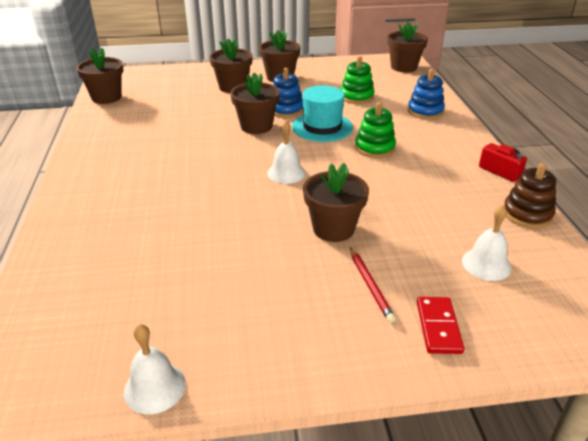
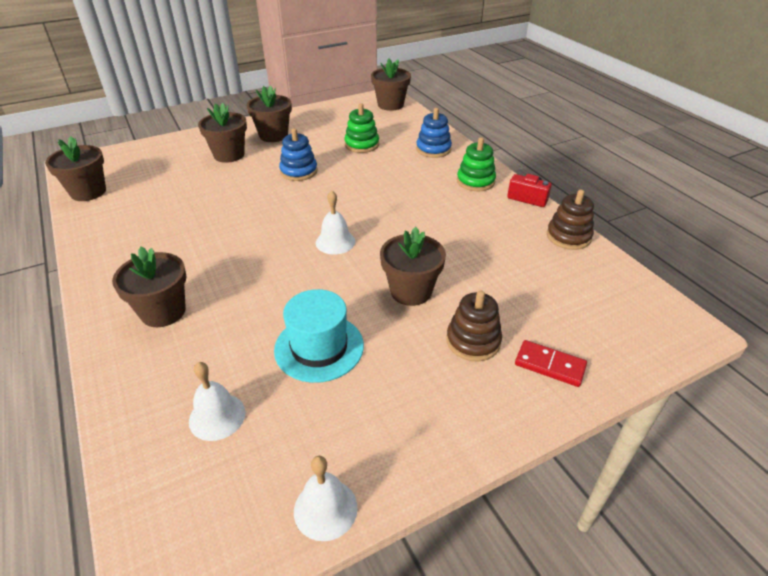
camera: 20 degrees left, 5 degrees up
(256, 126) = (278, 196): brown flower pot -> brown flower pot (163, 312)
(322, 127) = (345, 184): turquoise hat -> turquoise hat (319, 347)
(370, 286) = (473, 341): red pencil -> brown stacking toy
(374, 148) = (406, 197): green stacking toy -> green stacking toy (475, 181)
(438, 327) = (550, 365): red domino -> red domino turned 45 degrees counterclockwise
(486, 264) = (559, 293): white bell -> white bell (217, 416)

